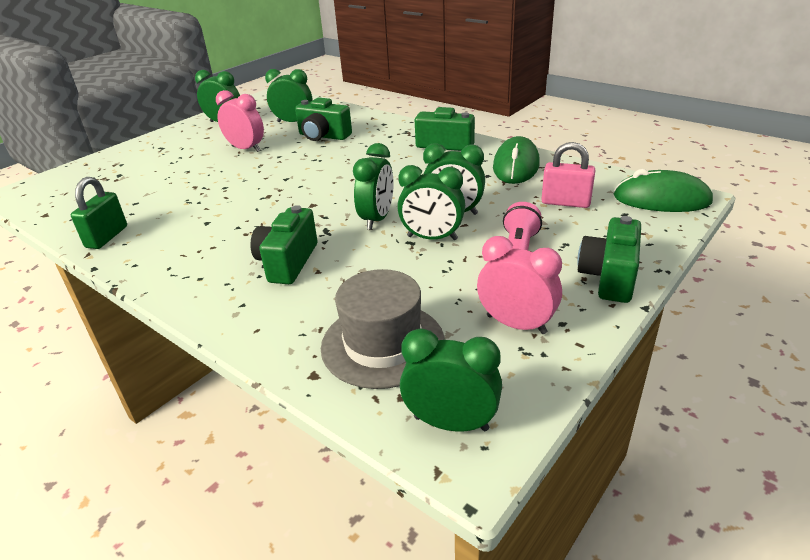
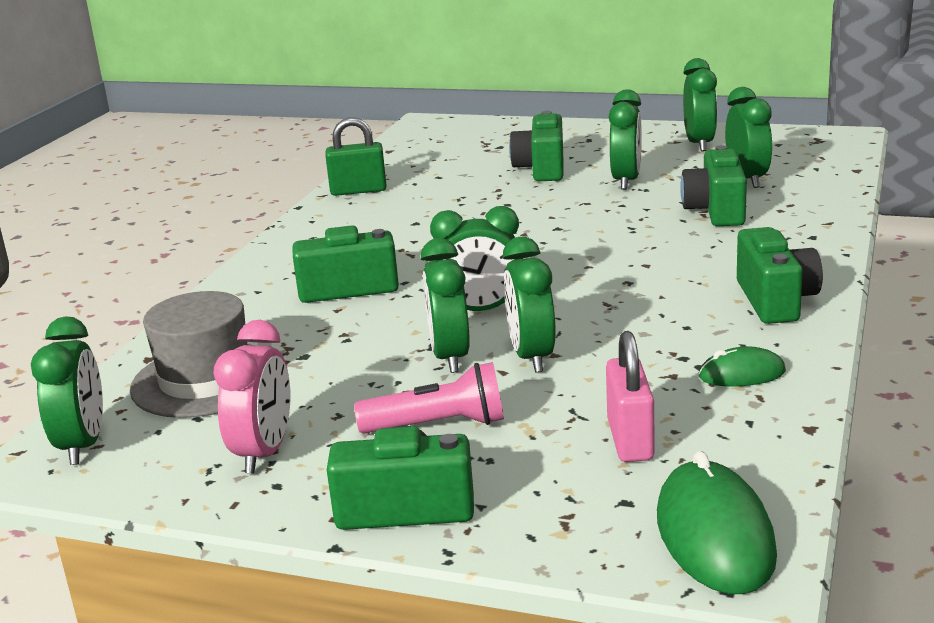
camera: 70 degrees right, 10 degrees down
(184, 168) = (542, 169): none -> green camera
(246, 149) = (626, 181): pink clock -> green clock
(516, 166) = (742, 374): green mouse -> green mouse, size x0.55

